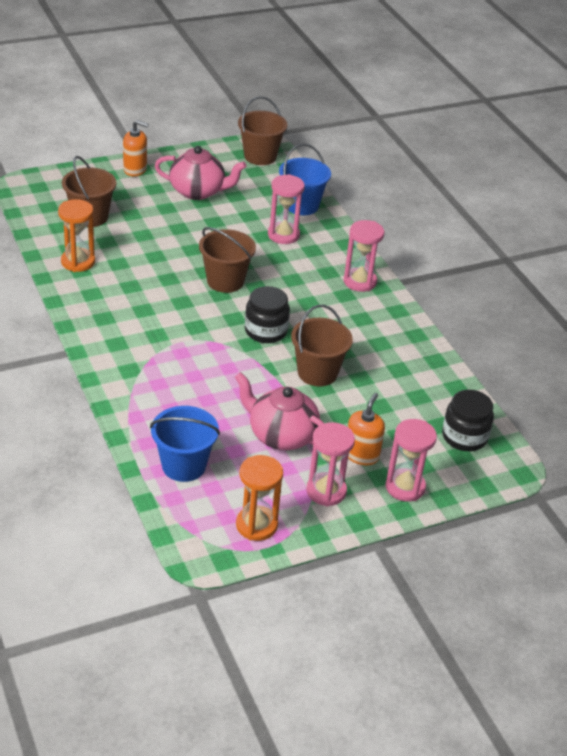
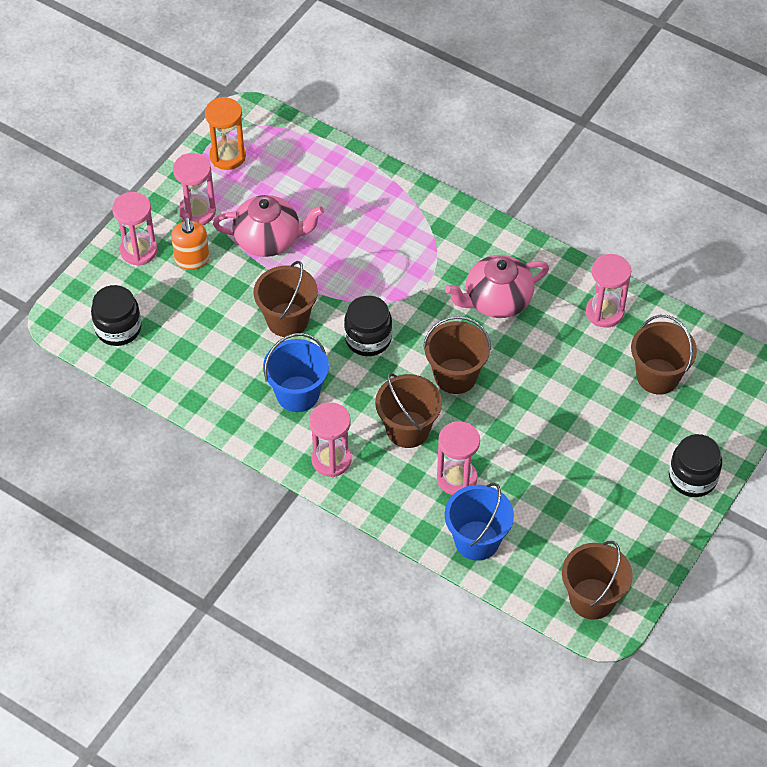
camera: 150 degrees right, 15 degrees up
(78, 262) = (604, 312): orange hourglass -> pink hourglass
(135, 169) = (692, 477): orange soap dispenser -> black jar
(184, 465) = (320, 171): blue bucket -> blue bucket (297, 394)
(198, 191) = (598, 487): pink teapot -> pink teapot (496, 300)
(290, 271) = (408, 429): none -> brown bucket

